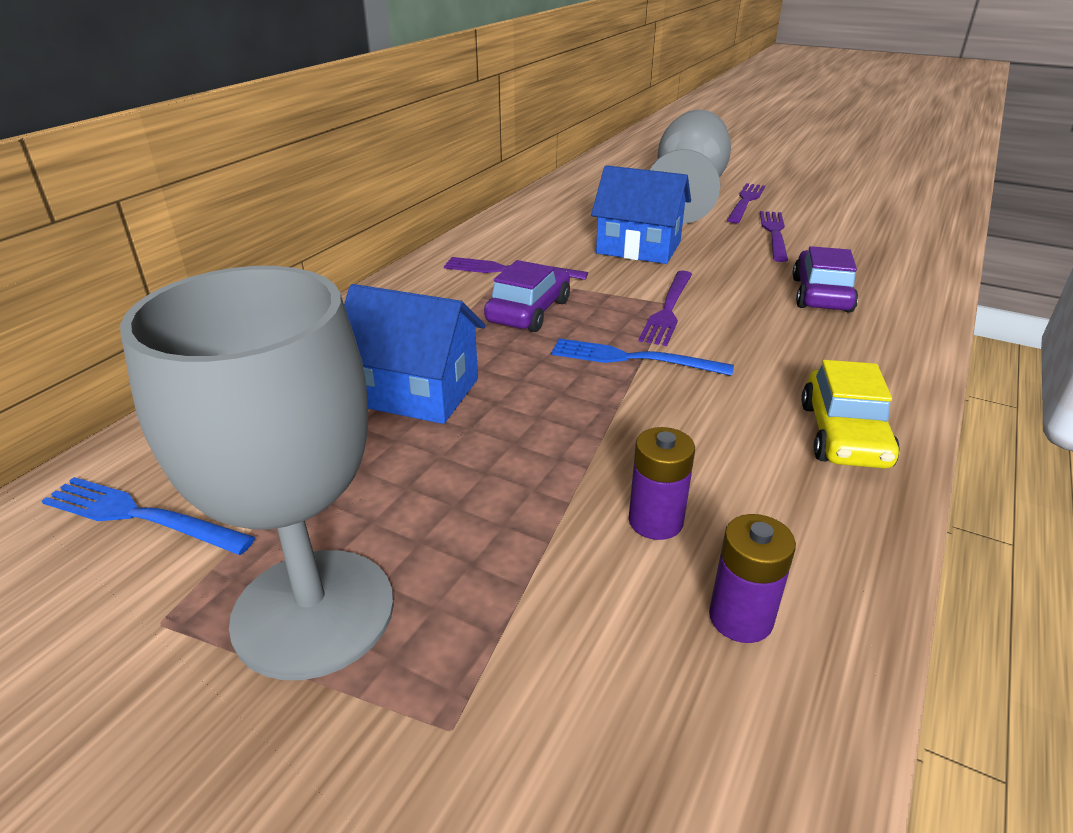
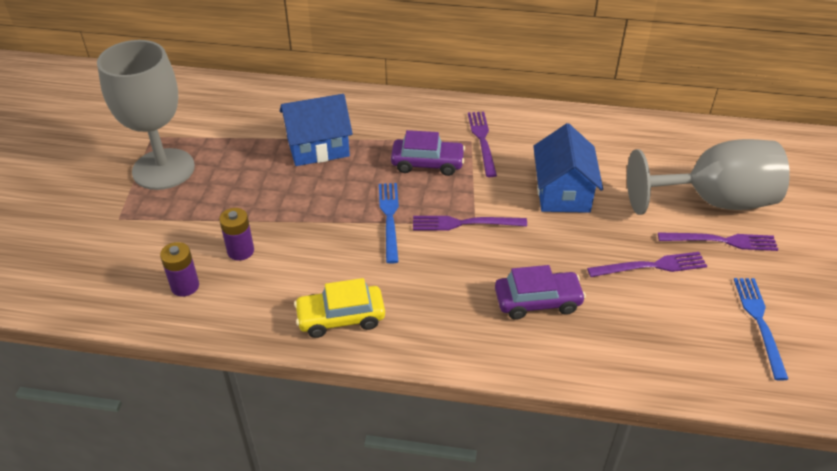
camera: 70 degrees right, 10 degrees up
(141, 516) = (203, 107): blue fork -> blue fork (759, 322)
(415, 392) = (318, 147): blue house -> blue house turned 75 degrees clockwise

